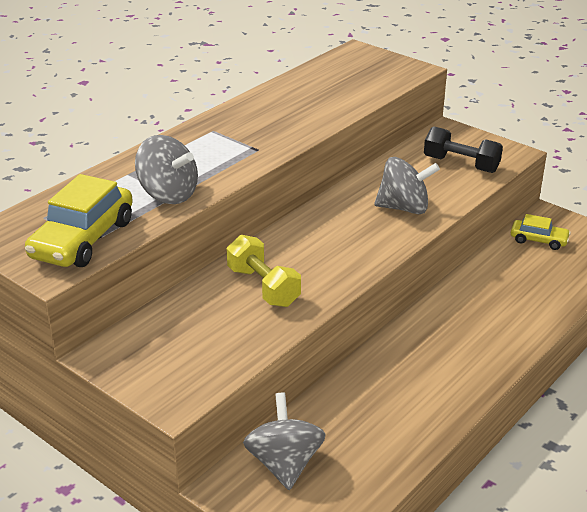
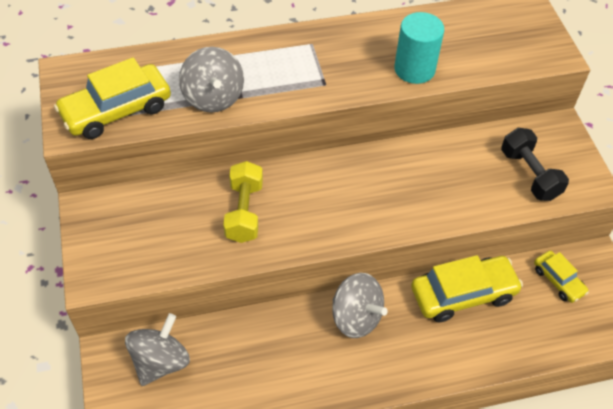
camera: 35 degrees right, 20 degrees up
(319, 114) = (414, 69): none -> turquoise cylinder
(404, 208) = (429, 195): grey spinning top -> grey spinning top (356, 317)
(483, 282) = (463, 294): none -> yellow car

